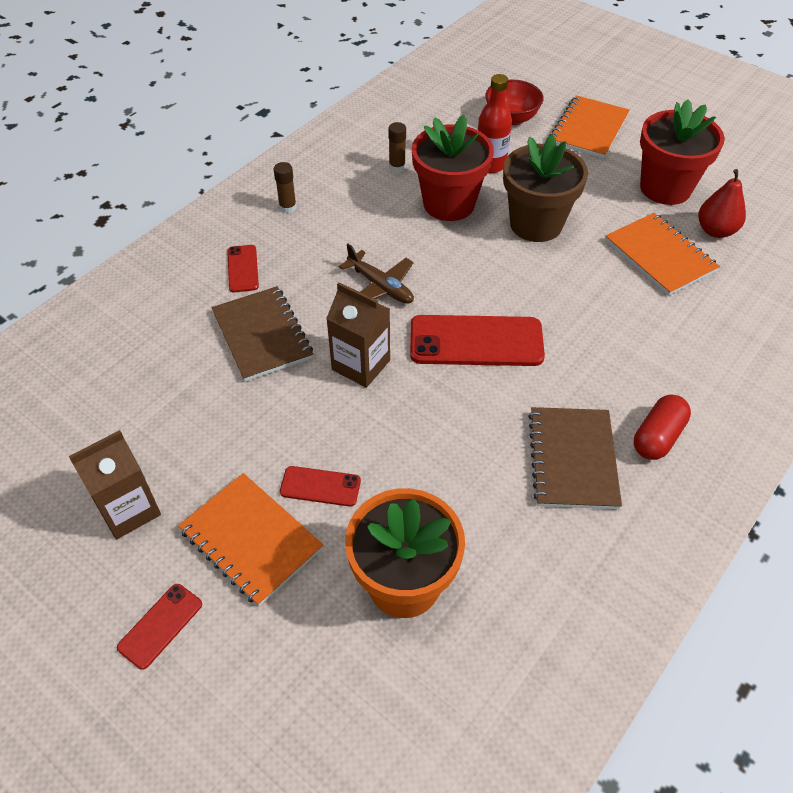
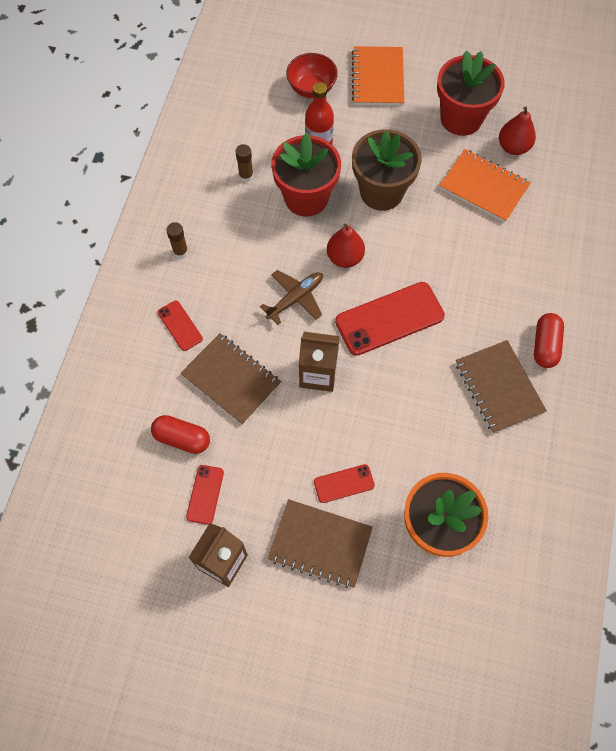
camera: 25 degrees left, 15 degrees up
(160, 625) = (297, 631): red phone -> red phone (205, 494)
(172, 370) = (182, 438): none -> red capsule
(251, 539) = (320, 544): orange notebook -> brown notebook
(380, 286) = (295, 298): brown plane -> brown plane turned 60 degrees counterclockwise
(459, 268) = (345, 257): none -> red pear

